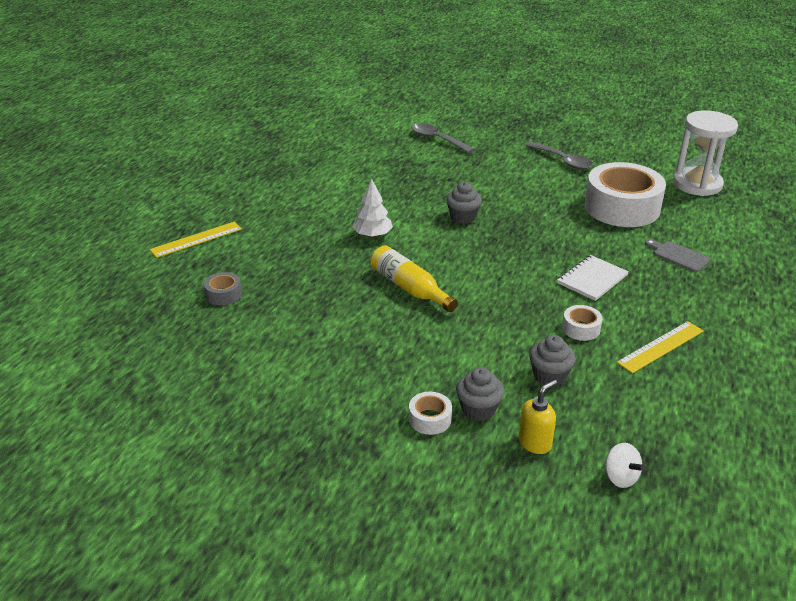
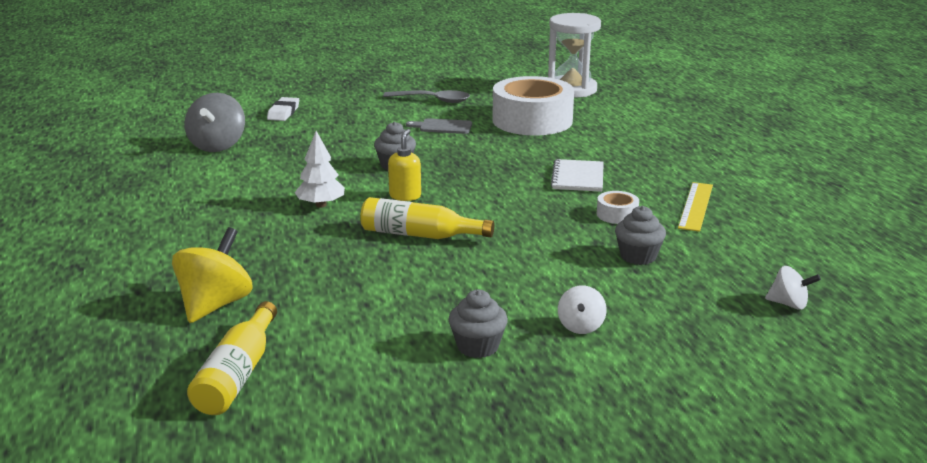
camera: 35 degrees left, 10 degrees down
(181, 354) = (238, 374): none -> yellow bottle
(196, 239) = (108, 268): yellow ruler -> none
(223, 294) = (215, 305): grey tape -> yellow spinning top
(361, 157) = (217, 146): none -> grey spinning top
(430, 419) = (580, 326): white tape -> white spinning top
(437, 139) = (283, 112): grey spoon -> white eraser
(478, 409) = (613, 302): grey cupcake -> grey cupcake (477, 347)
(535, 443) = (693, 308): yellow soap dispenser -> yellow soap dispenser (405, 196)
(678, 256) = (624, 141): grey cutting board -> grey cutting board (443, 127)

